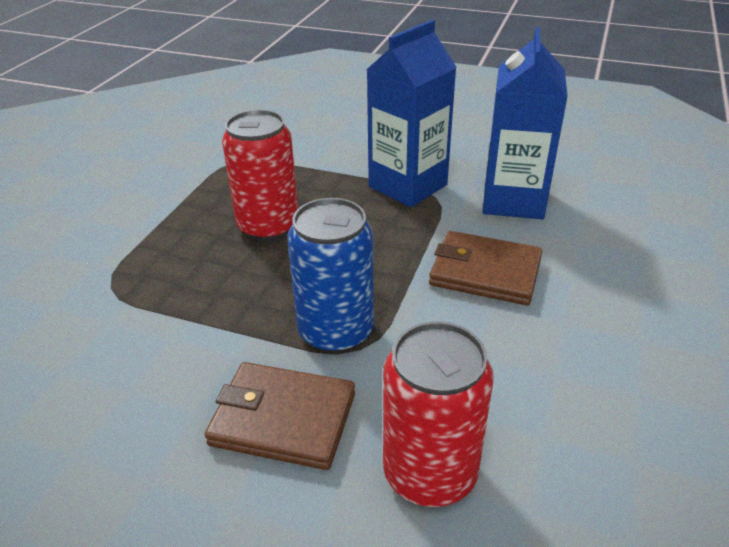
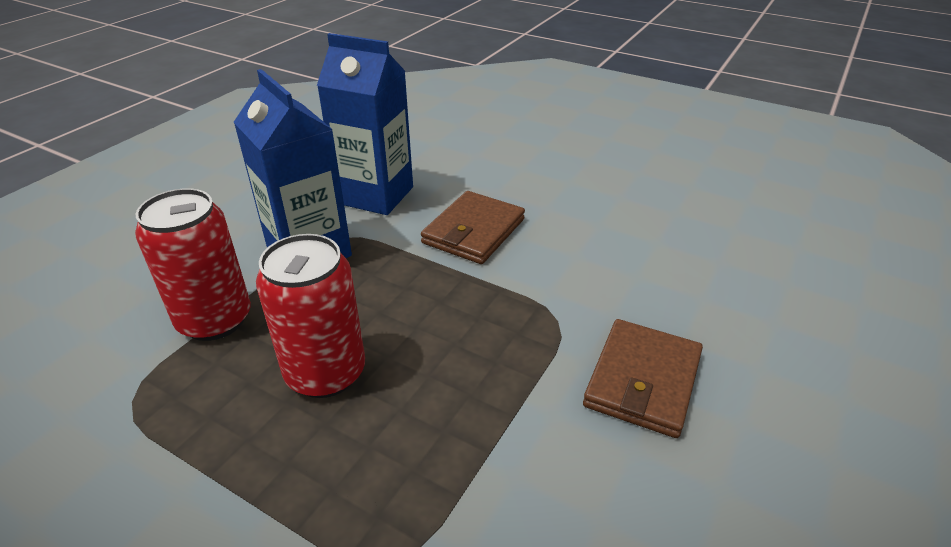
camera: 80 degrees left, 0 degrees up
(336, 331) = (532, 333): blue can -> none
(430, 473) = (694, 300): red can -> red can (215, 320)

